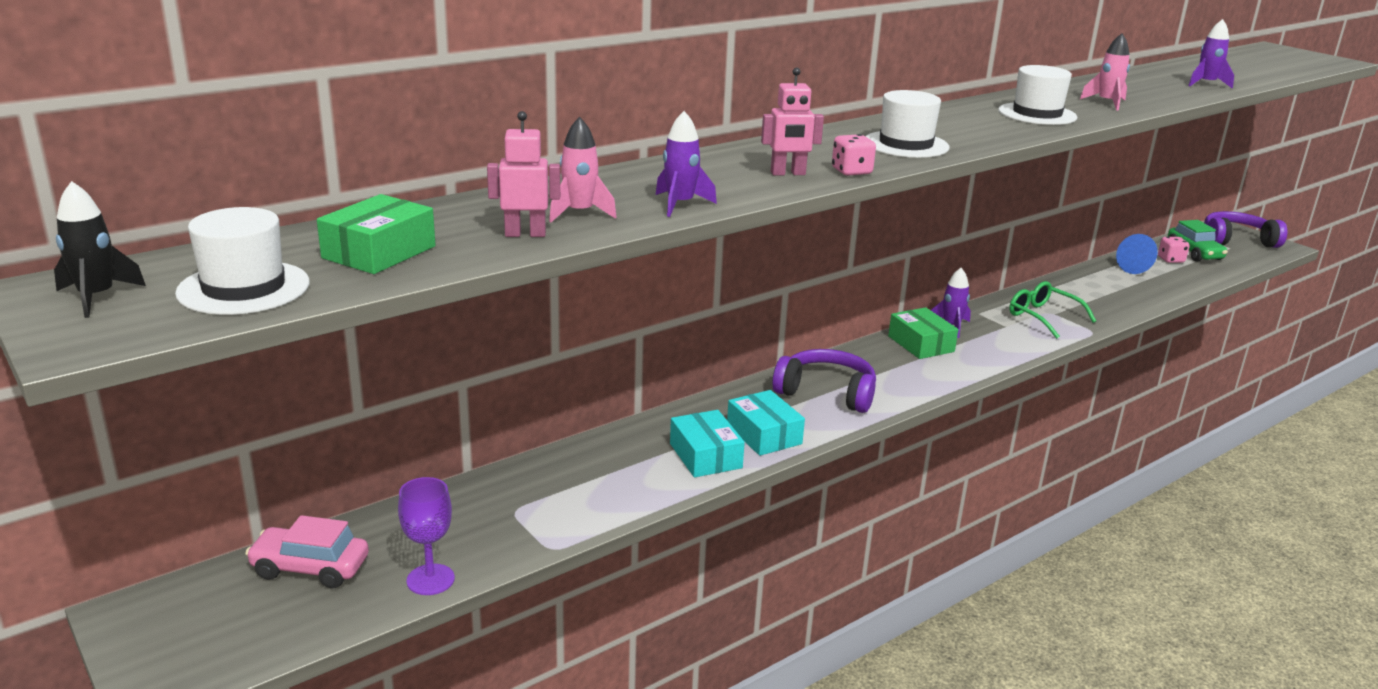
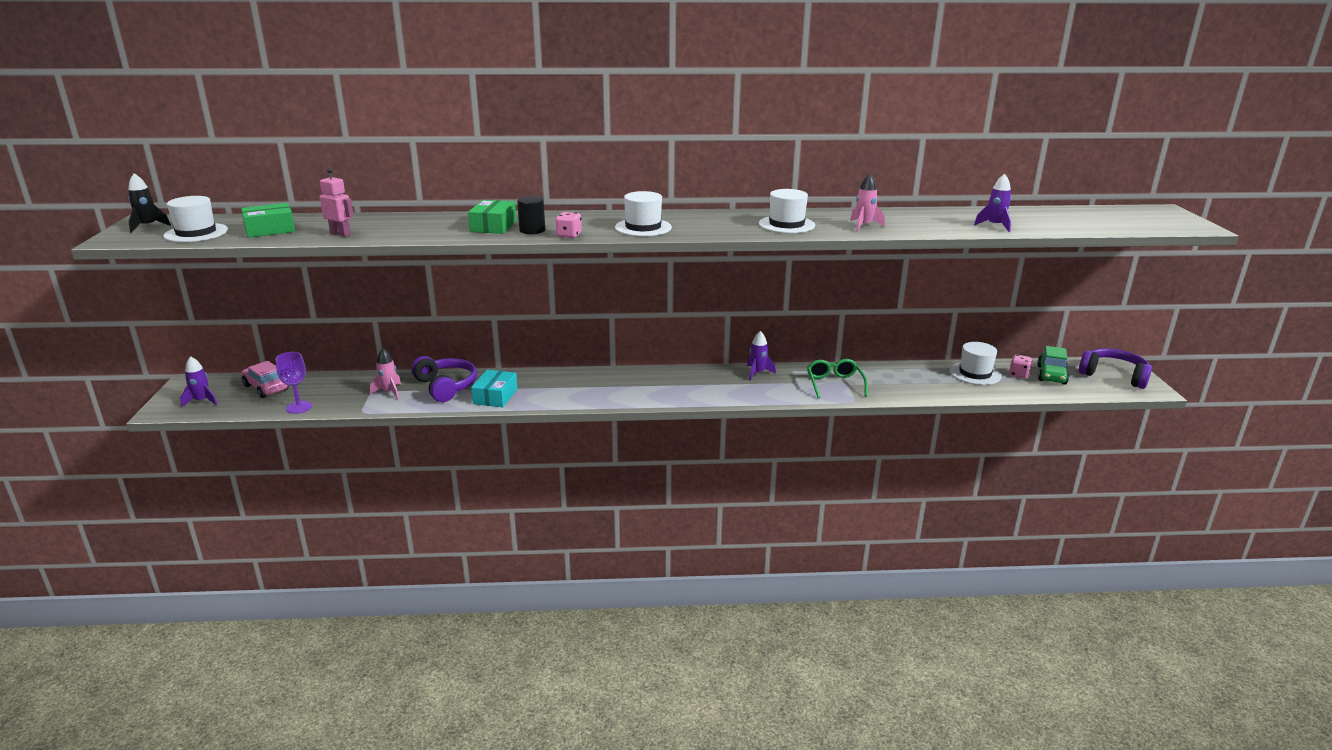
camera: 35 degrees right, 0 degrees up
(579, 213) = (385, 230): pink rocket -> pink rocket (389, 392)
(680, 204) = (439, 234): purple rocket -> purple rocket (202, 401)
(764, 434) = (541, 396): turquoise box -> none
(788, 173) = (532, 230): pink robot -> black cylinder
(827, 392) = (612, 386): purple headphones -> purple headphones (446, 386)
(921, 344) = (718, 377): green box -> green box (493, 226)
(1137, 268) = (975, 373): blue cone -> white hat

